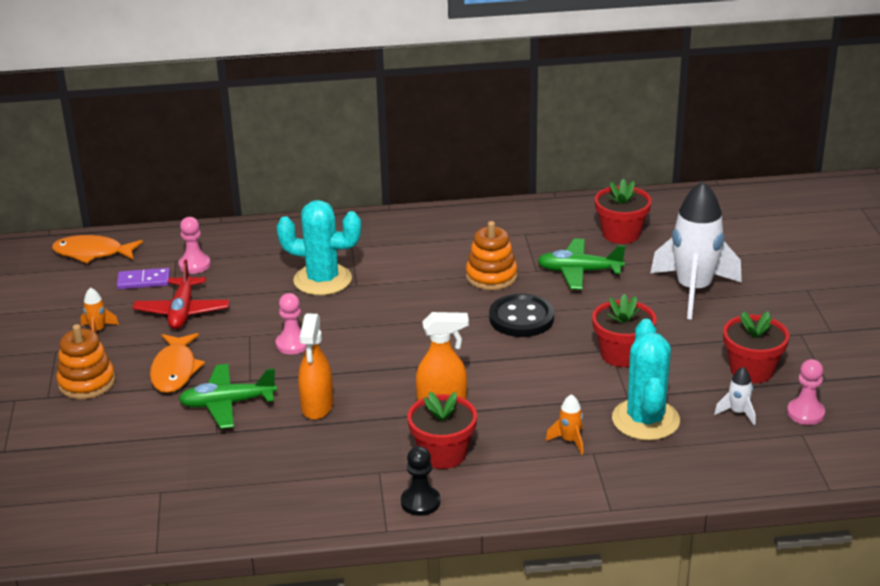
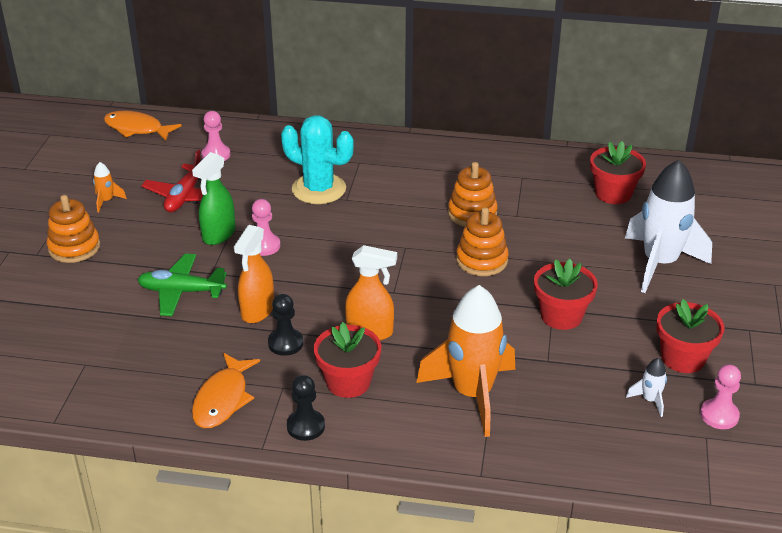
camera: 15 degrees right, 5 degrees up
(144, 281) = (166, 162): purple domino -> none
(175, 370) = (152, 251): orange fish -> orange fish (223, 399)
(238, 342) = (218, 235): none -> green spray bottle
(361, 431) = (285, 343): none -> black pawn
(521, 318) = (481, 260): black button -> orange stacking toy
(569, 441) = (472, 394): orange rocket -> orange rocket, size x2.45
(579, 271) = (556, 224): green plane -> none
(645, 420) = (555, 388): turquoise cactus -> none

